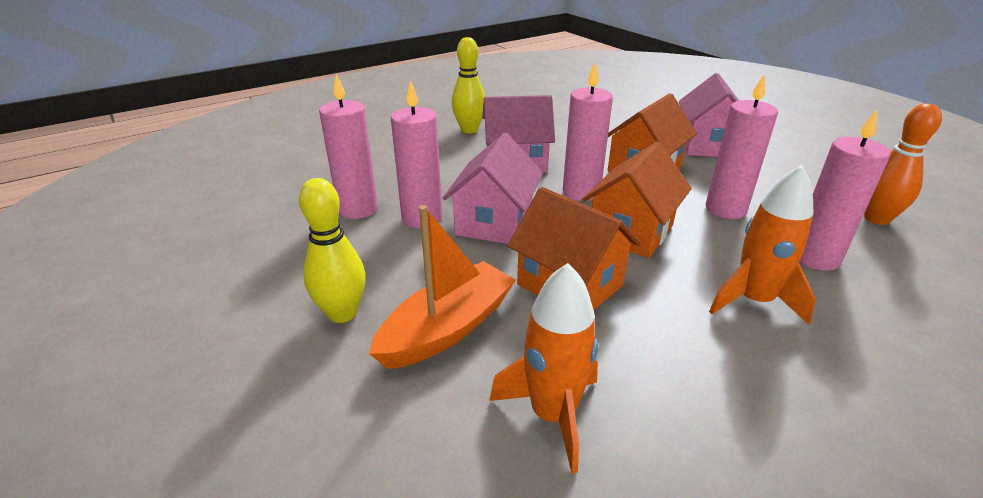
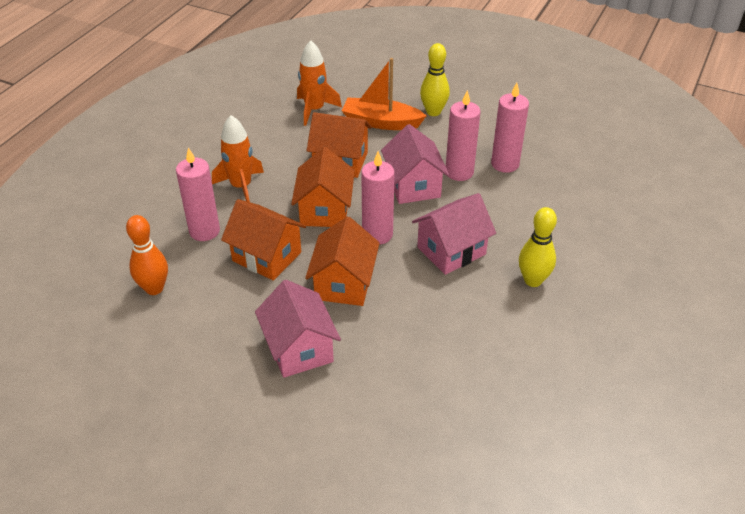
camera: 150 degrees right, 10 degrees up
(447, 328) = (381, 122): orange boat -> orange boat turned 90 degrees clockwise
(725, 209) = (267, 256): pink candle -> orange house

